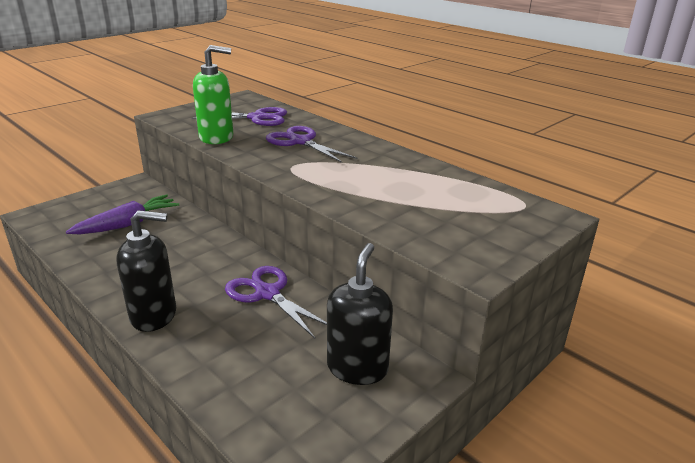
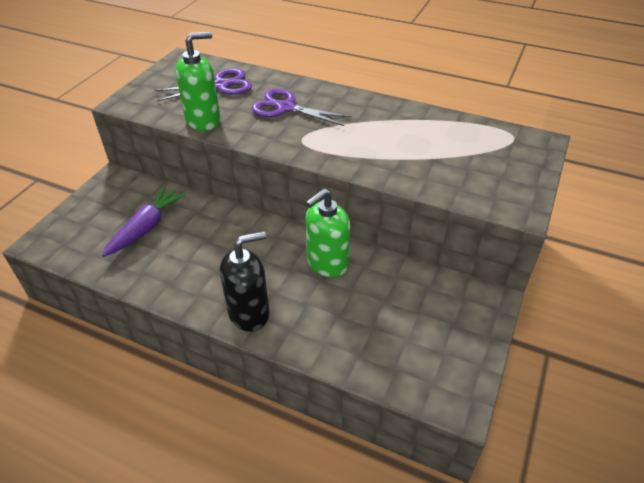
camera: 20 degrees left, 15 degrees up
(267, 294) = (327, 263): purple scissors -> green soap dispenser
(357, 368) = (440, 307): black soap dispenser -> none

